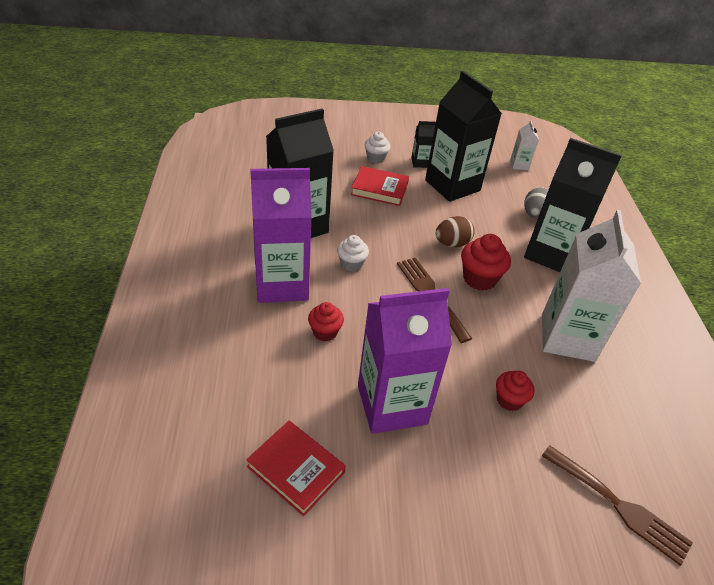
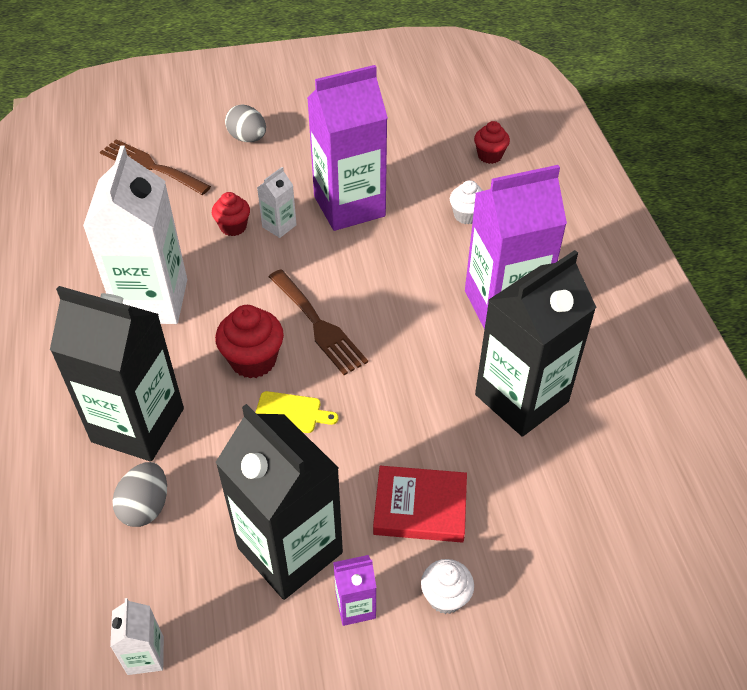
camera: 175 degrees right, 5 degrees up
(296, 469) = (420, 152): red book -> none
(325, 332) = (433, 259): red cupcake -> red cupcake (489, 156)
(351, 264) = (428, 349): white cupcake -> white cupcake (466, 215)
(420, 162) = (355, 606): black carton -> purple carton
(452, 243) = (291, 413): brown egg -> yellow cutting board
(464, 393) = (279, 226): none -> white carton
(508, 537) = (247, 138): none -> grey egg

